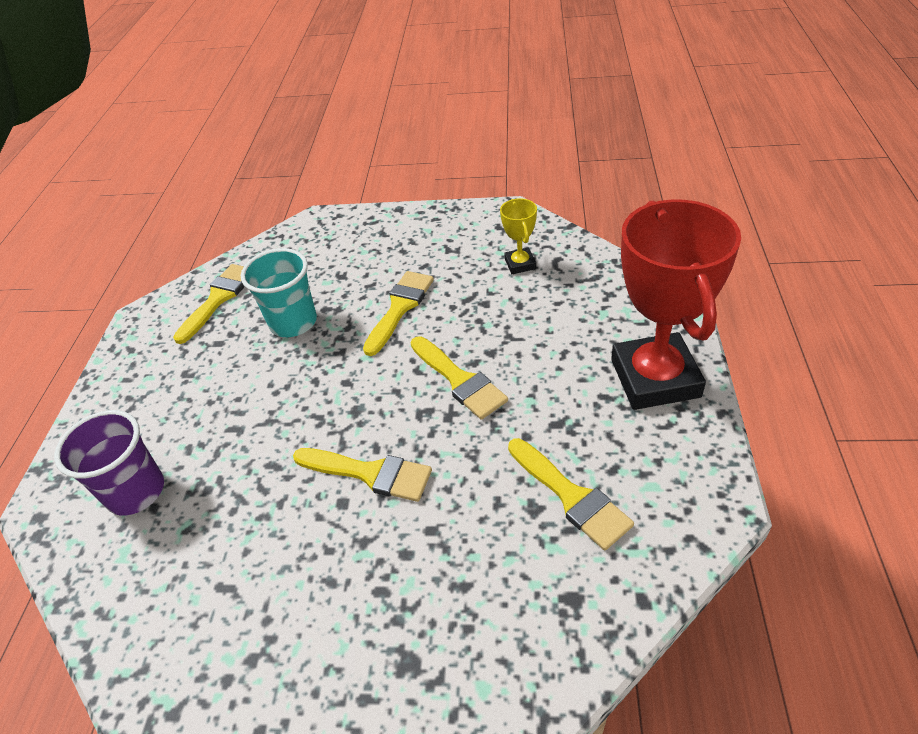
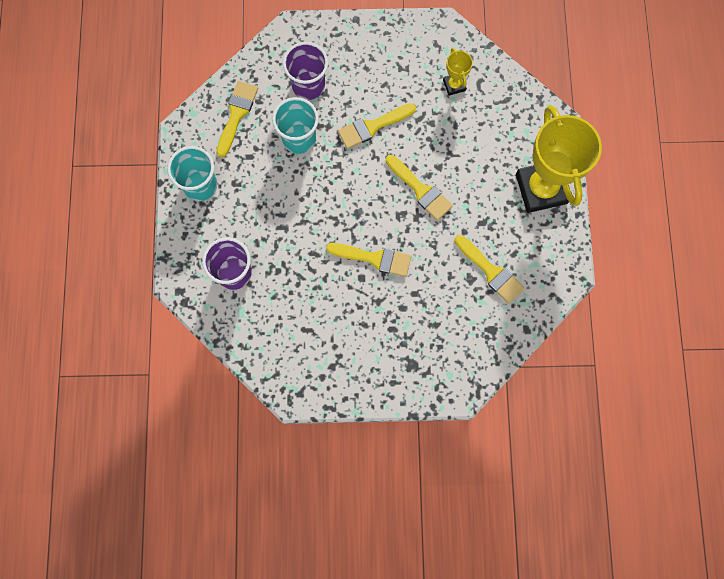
camera: 10 degrees left, 30 degrees up
(136, 376) = (200, 185): none -> turquoise cup
(322, 269) = (308, 85): none -> purple cup
(400, 308) = (372, 126): yellow brush -> yellow brush turned 135 degrees counterclockwise
(655, 378) = (541, 189): red trophy -> yellow trophy

